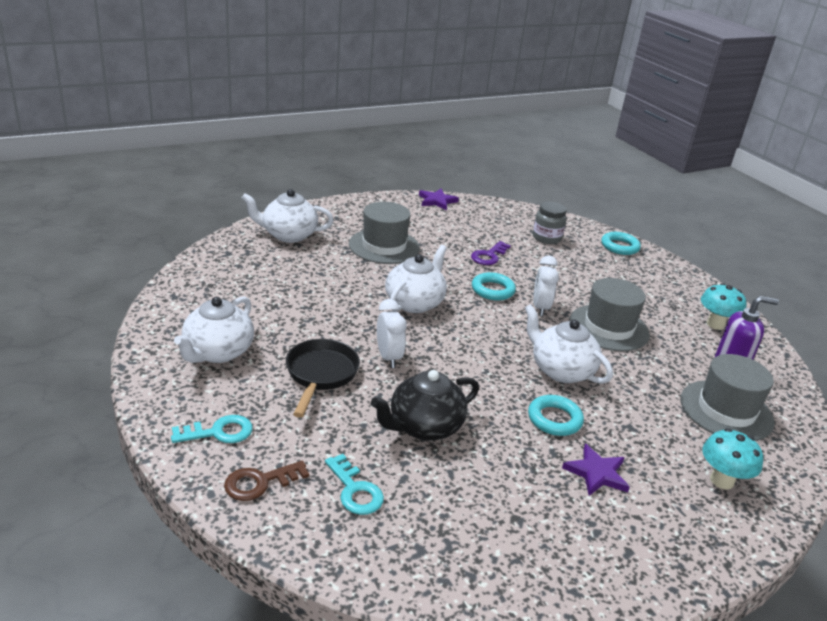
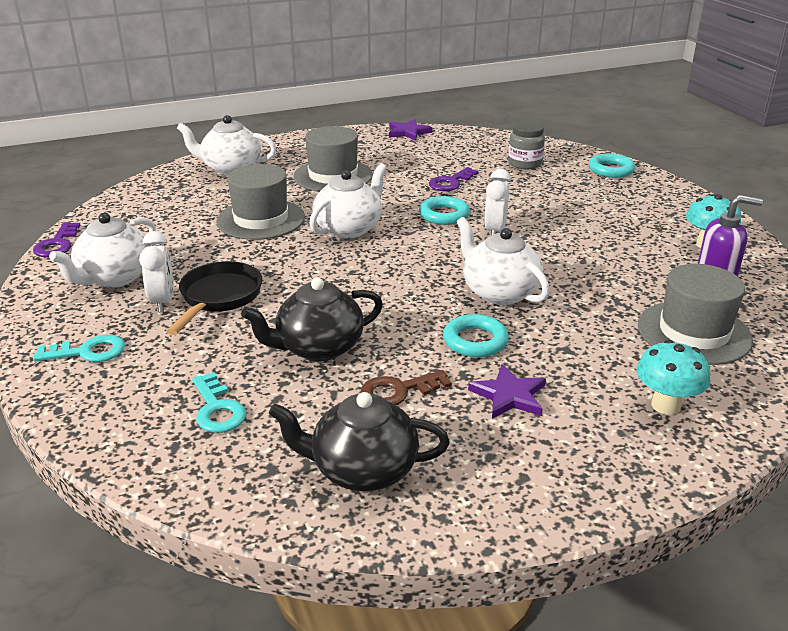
camera: 10 degrees right, 0 degrees up
(151, 315) = (57, 244): none -> purple key
(260, 482) = (114, 400): brown key -> brown key (398, 391)
(388, 357) = (301, 281): white clock -> white clock (163, 302)
(497, 548) = (362, 470): none -> black teapot
(608, 328) = (571, 250): grey hat -> grey hat (261, 219)

